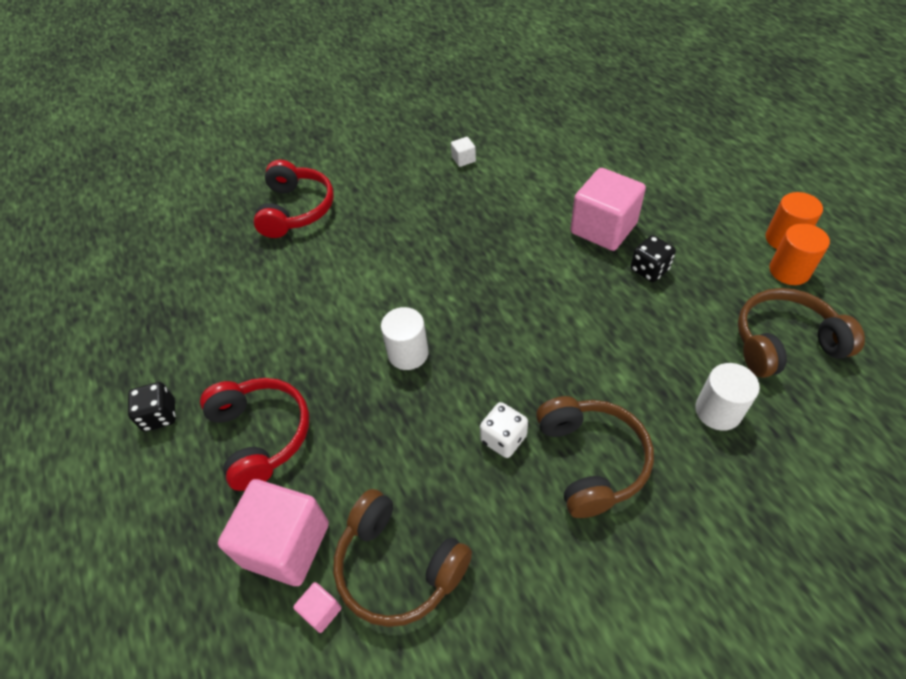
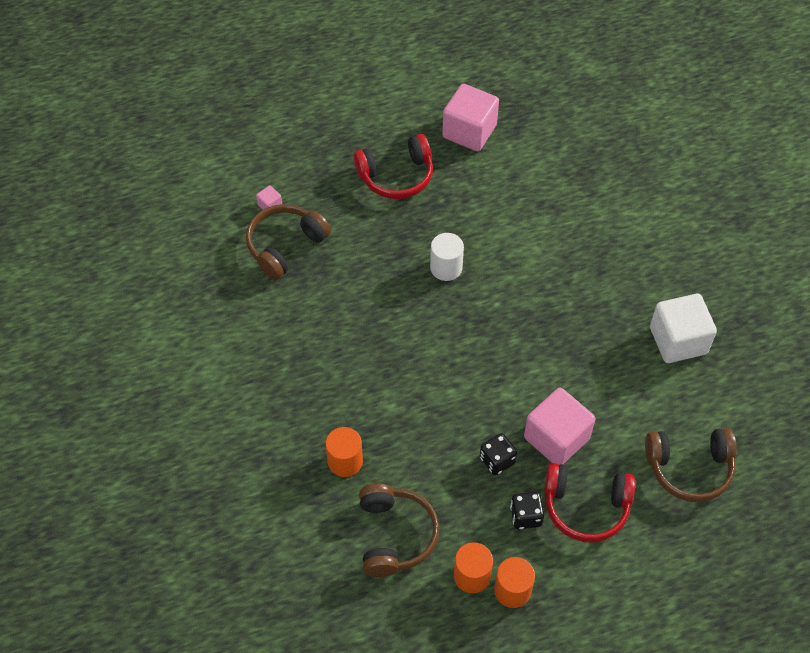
camera: 95 degrees right, 5 degrees up
(160, 415) = (426, 119): black dice -> black dice (526, 516)
(286, 544) = (315, 189): pink cube -> pink cube (469, 131)
(296, 209) = (626, 200): red headphones -> red headphones (586, 507)
(463, 159) = (678, 340): white cube -> white cube, size x2.39
(503, 439) = (357, 317): white dice -> none
(591, 460) = (327, 366): brown headphones -> brown headphones (689, 468)
(718, 411) = (345, 461): white cylinder -> orange cylinder

